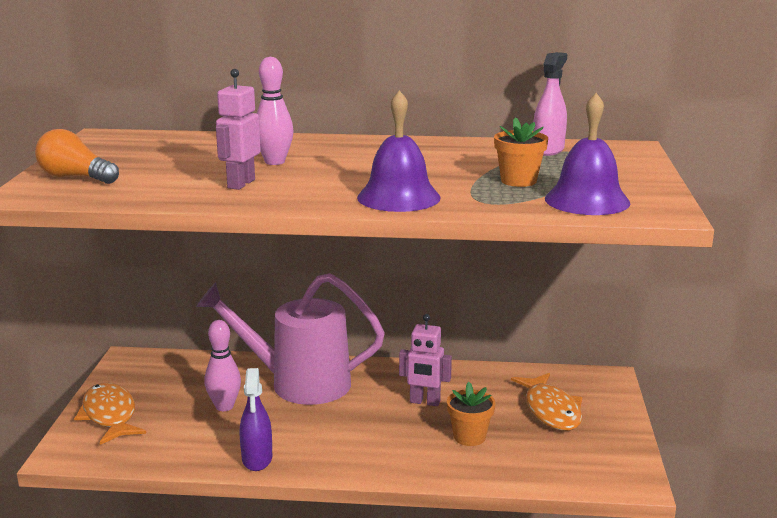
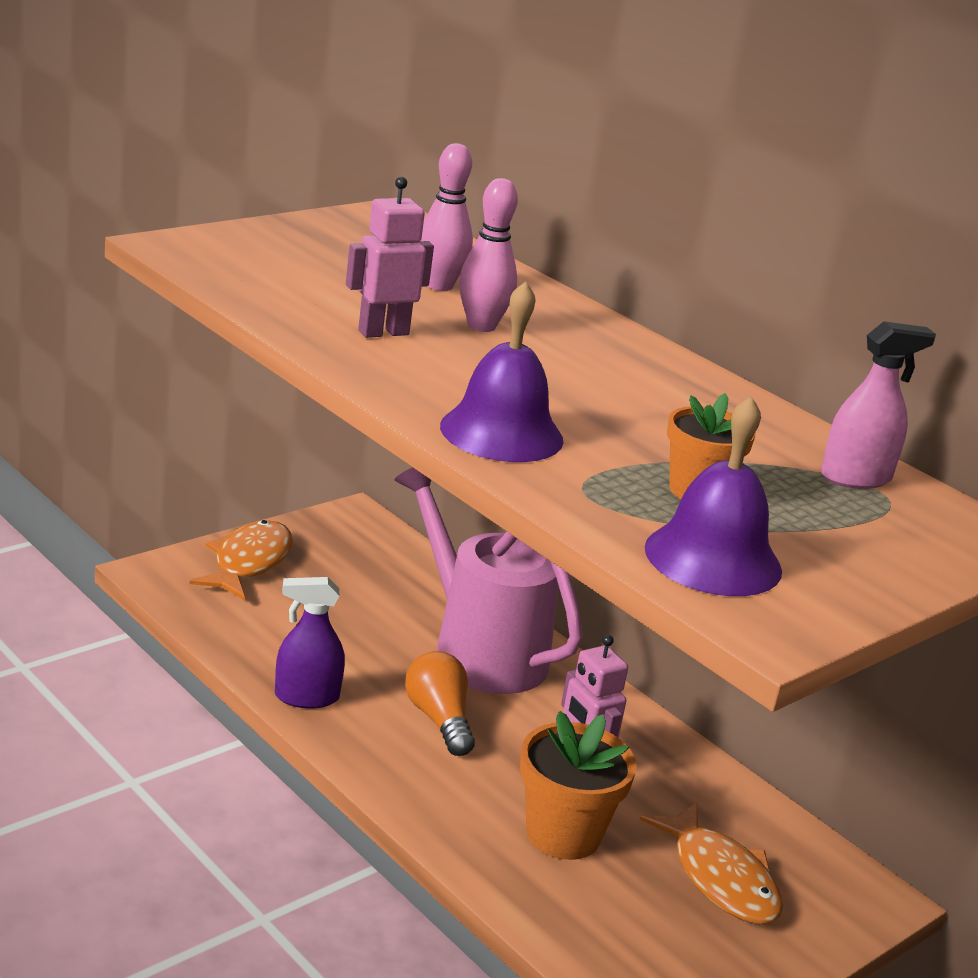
camera: 40 degrees right, 5 degrees up
(75, 177) = (254, 248): orange light bulb -> orange light bulb (439, 719)
(224, 406) = (364, 624): pink bowling pin -> pink bowling pin (439, 285)
(257, 459) = (306, 697): purple spray bottle -> purple spray bottle turned 45 degrees clockwise
(469, 437) = (563, 834): orange flower pot -> orange flower pot, size x1.51
(551, 410) = (720, 878): orange fish -> orange fish turned 60 degrees counterclockwise

